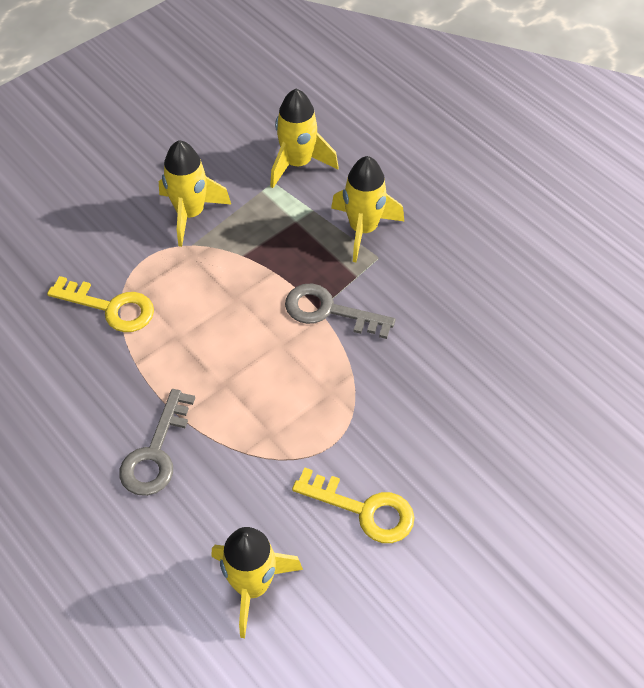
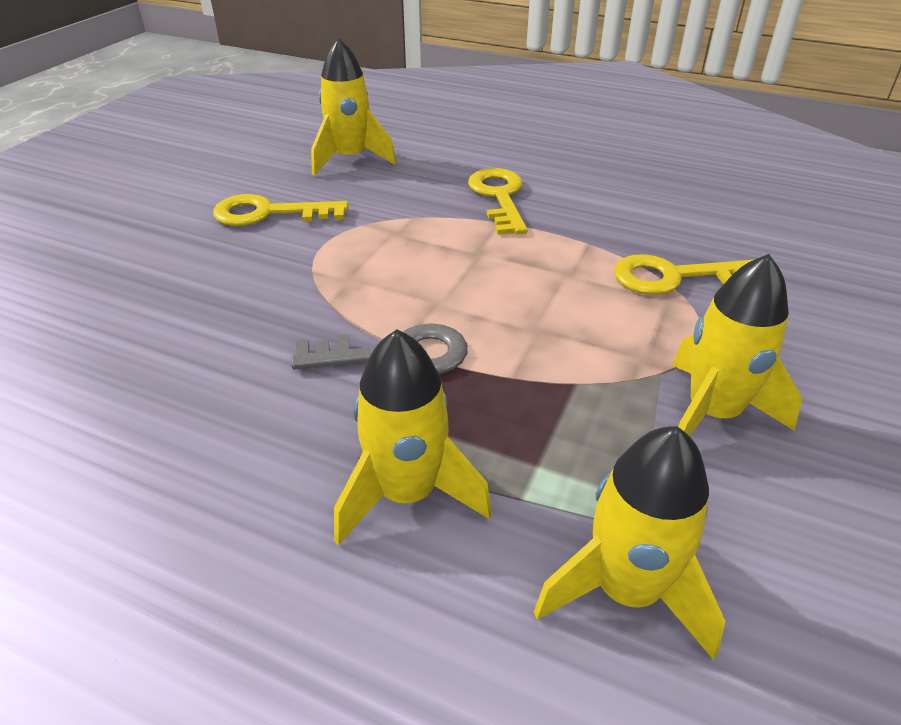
camera: 155 degrees right, 15 degrees down
(156, 452) = (499, 197): grey key -> yellow key

